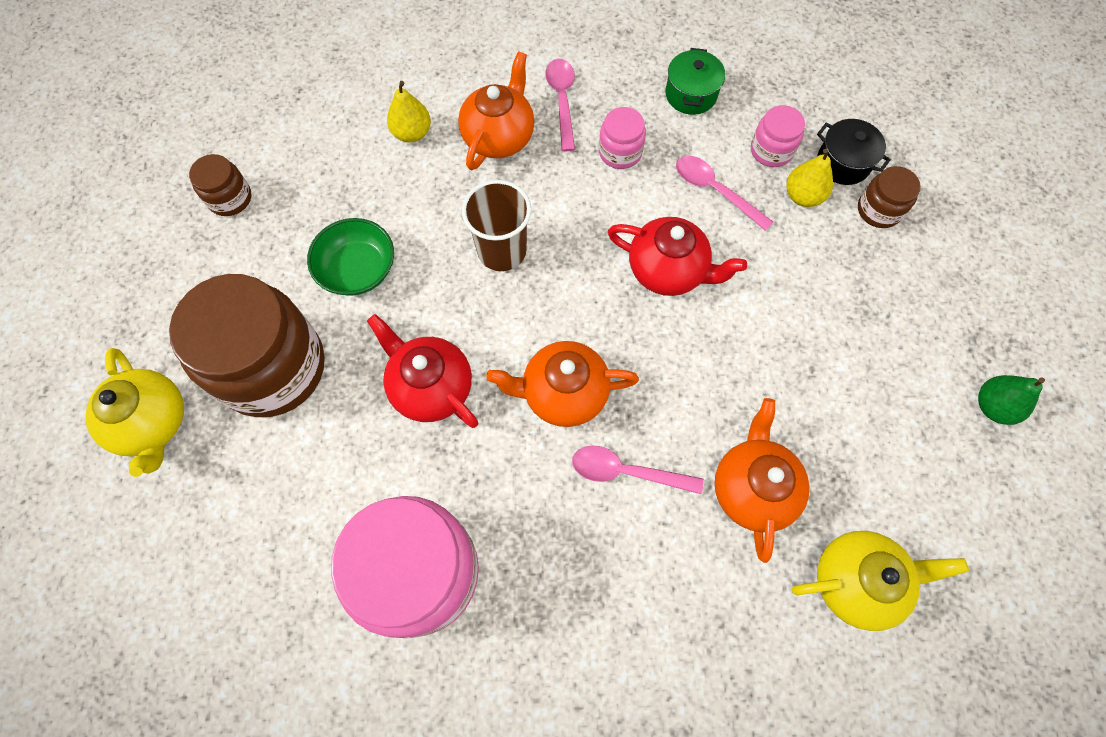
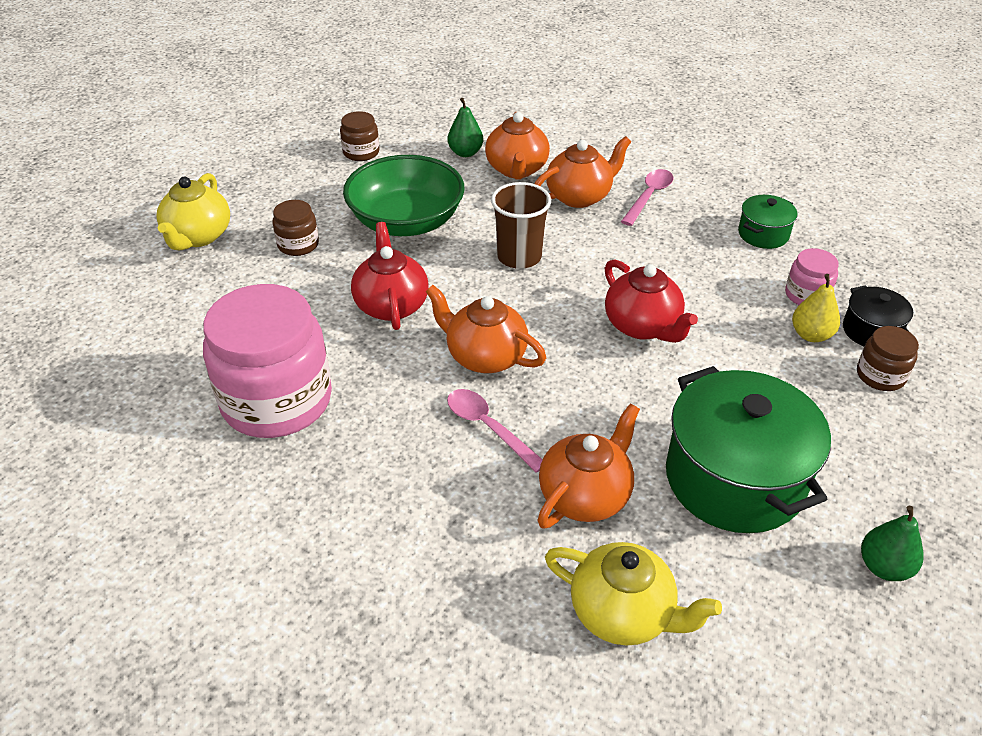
camera: 35 degrees right, 25 degrees down
(272, 367) = (298, 244): brown jar -> brown jar, size x0.45
(342, 137) = (465, 153): none -> green pear
(358, 269) = (406, 221): green bowl -> green bowl, size x1.63
(412, 133) = (517, 169): yellow pear -> orange teapot
(620, 152) = (668, 242): pink jar -> none
(714, 190) = (730, 297): pink spoon -> none
(846, 392) = (734, 478): none -> green pot

